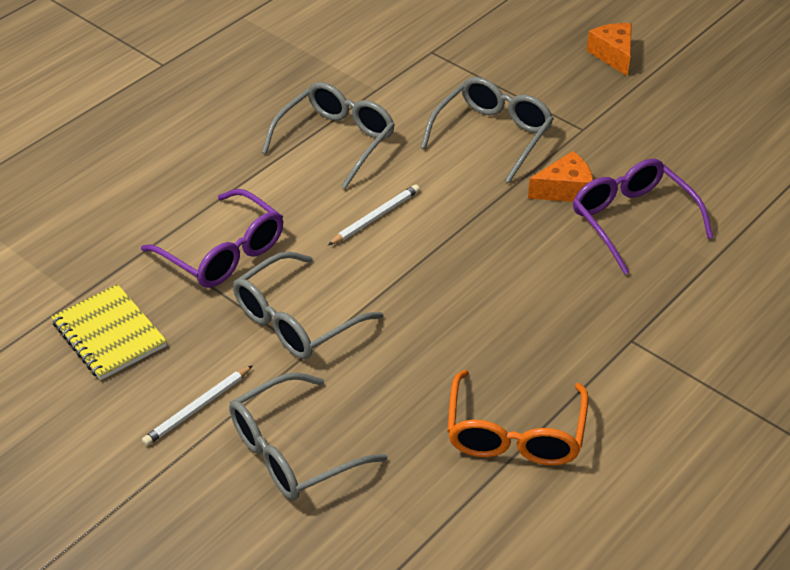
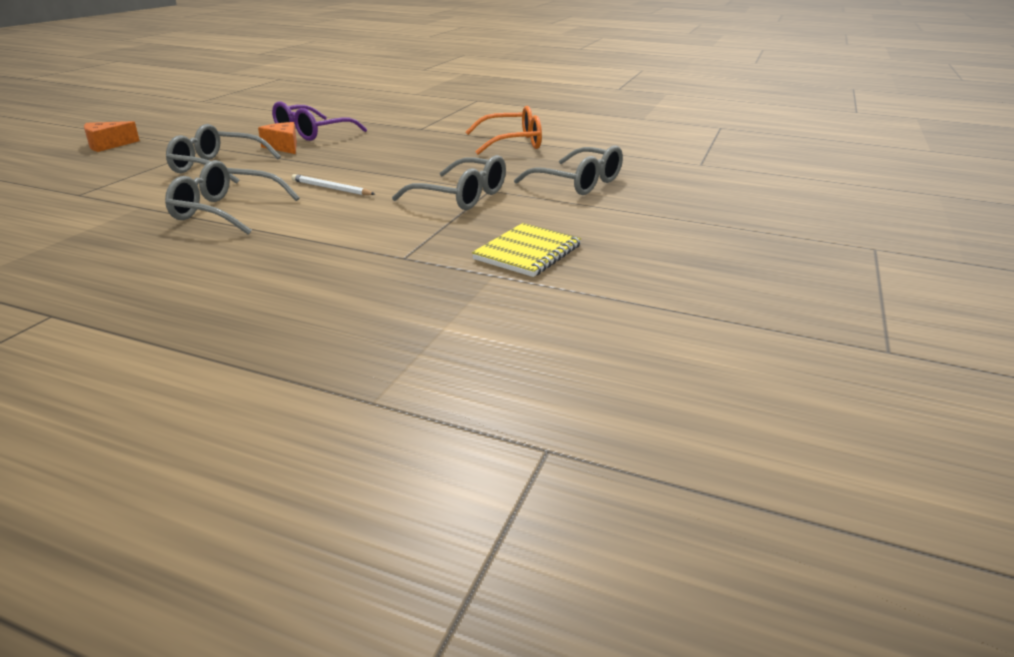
camera: 110 degrees left, 15 degrees down
(197, 408) = (571, 211): white pencil -> none
(224, 253) = (399, 229): purple glasses -> none

